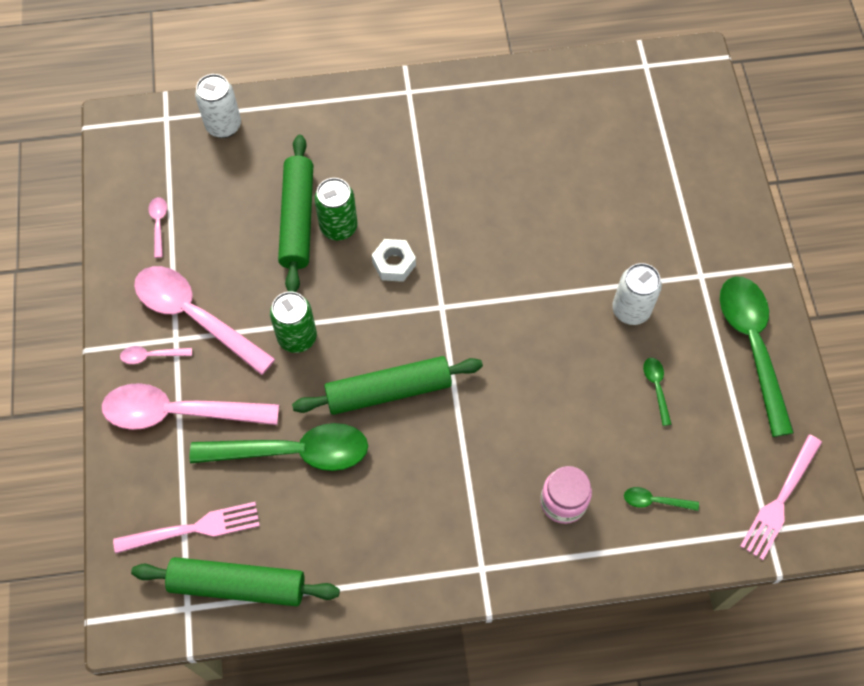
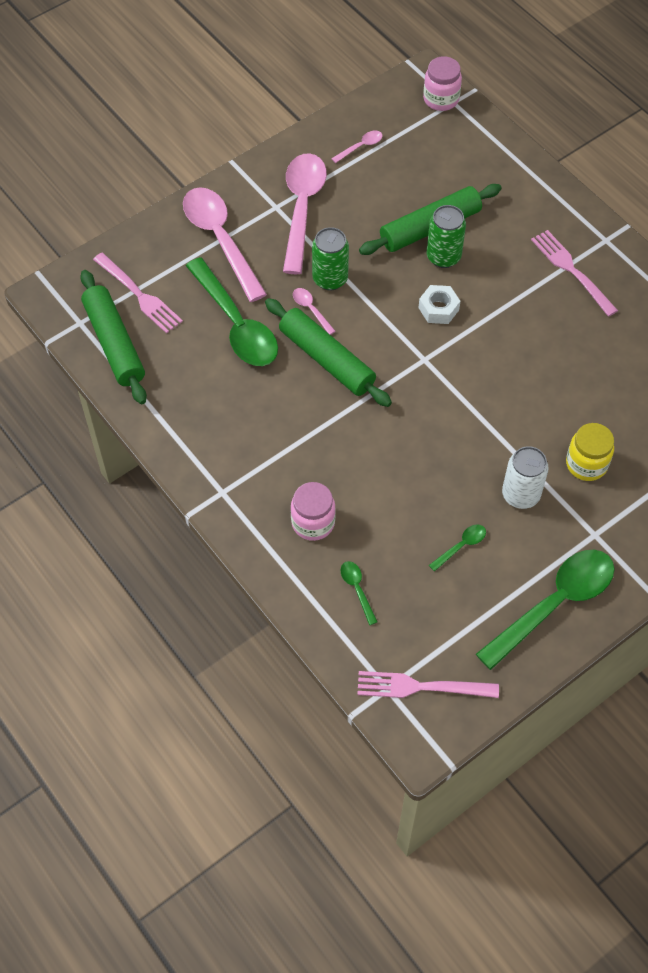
camera: 60 degrees right, 5 degrees down
(152, 356) = (253, 200): pink spoon -> pink spoon (311, 310)
(154, 126) = (441, 99): none -> pink jar
(223, 126) = (475, 139): white can -> none
(423, 136) = (572, 270): none -> pink fork
(629, 241) = (586, 464): none -> yellow jar

